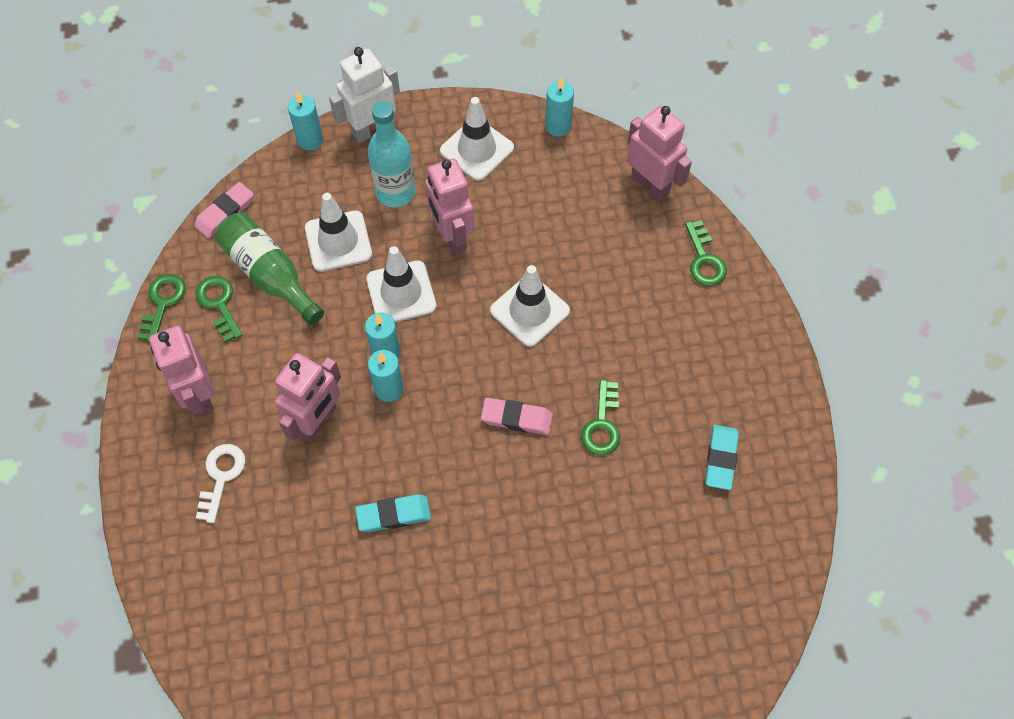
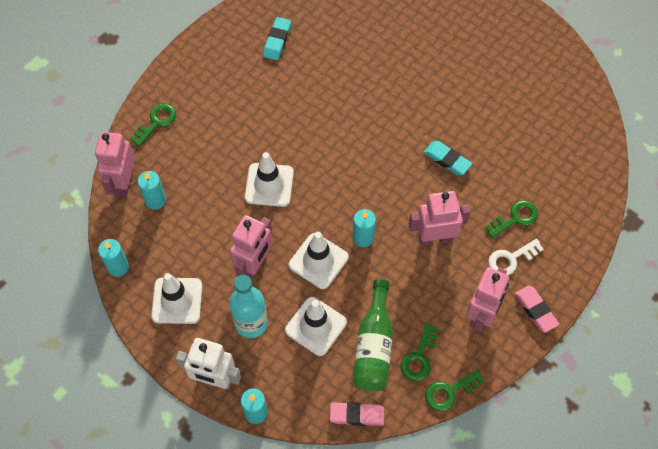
camera: 130 degrees left, 0 degrees up
(389, 389) = (383, 218): turquoise candle -> turquoise candle (155, 200)
(516, 418) = (340, 144): pink eraser -> pink eraser (535, 310)
(602, 425) = (307, 103): green key -> green key (515, 218)
(721, 459) = (277, 40): turquoise eraser -> turquoise eraser turned 45 degrees counterclockwise

